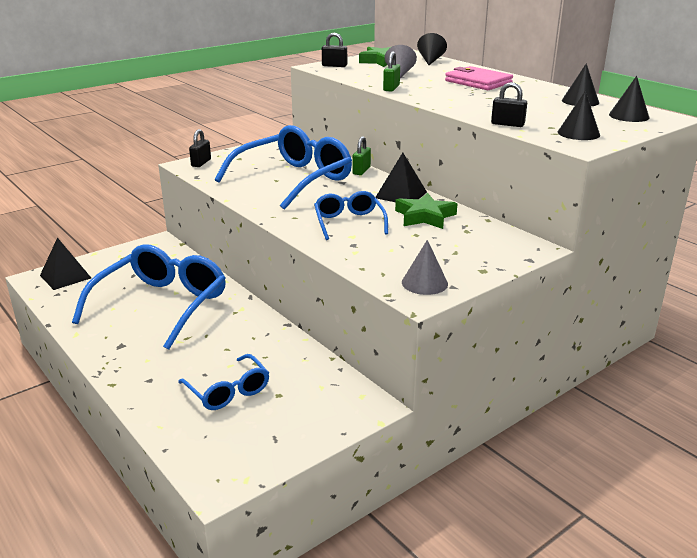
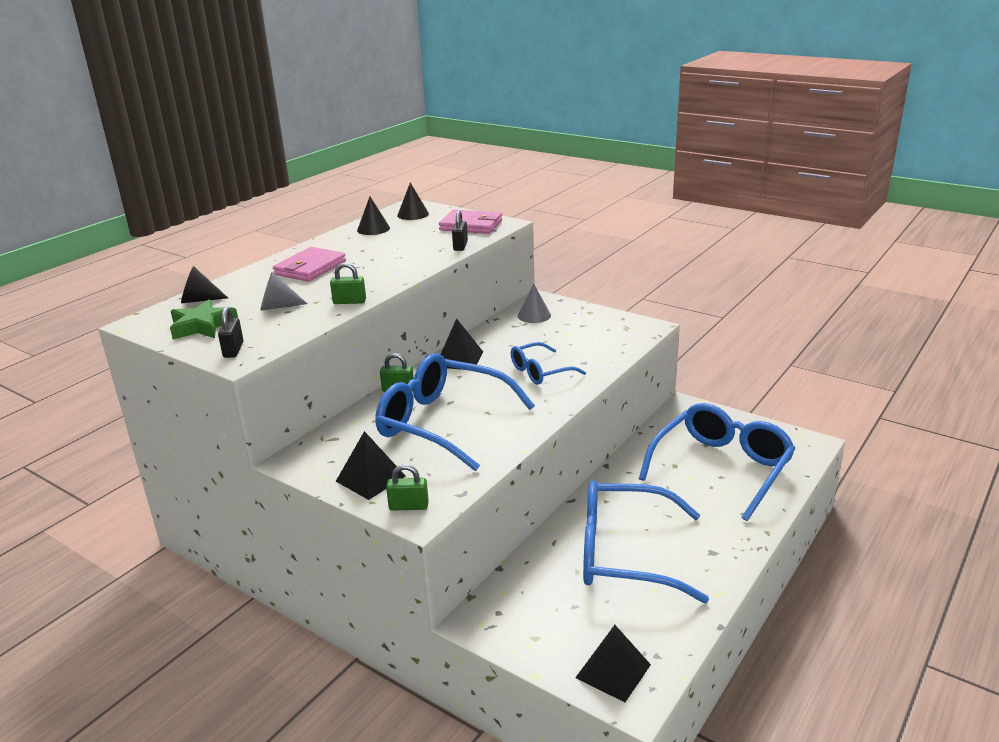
camera: 105 degrees left, 0 degrees up
(201, 163) = (408, 506): black padlock -> green padlock
(228, 391) = (722, 468): blue glasses -> blue glasses, size x1.89
(244, 156) = (370, 478): none -> black pyramid
(424, 283) = (626, 327): grey cone -> grey cone (534, 315)
(425, 216) = (505, 342): green star -> none
(578, 133) = (471, 225): black cone -> pink wallet

